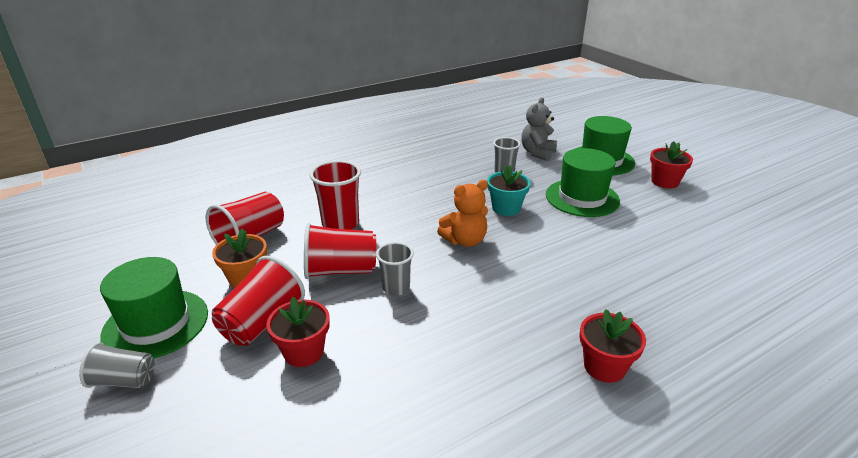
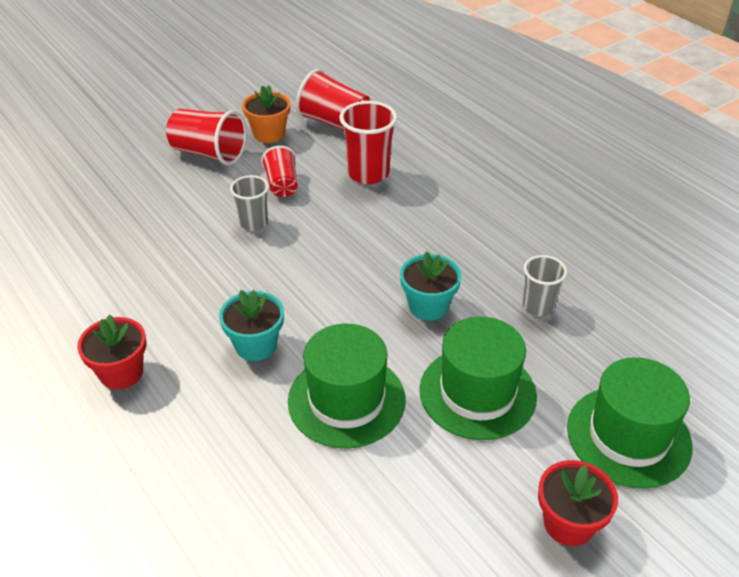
camera: 85 degrees right, 10 degrees up
(124, 381) = (151, 108): grey cup -> none
(156, 324) = (210, 105): green hat -> green hat (346, 400)
(303, 352) = (169, 181): red flower pot -> none
(340, 270) = (282, 185): red cup -> red cup, size x0.63
(465, 240) = (344, 269): orange teddy bear -> none
(537, 153) = (625, 349): grey teddy bear -> none
(556, 285) = (256, 345): none -> turquoise flower pot

